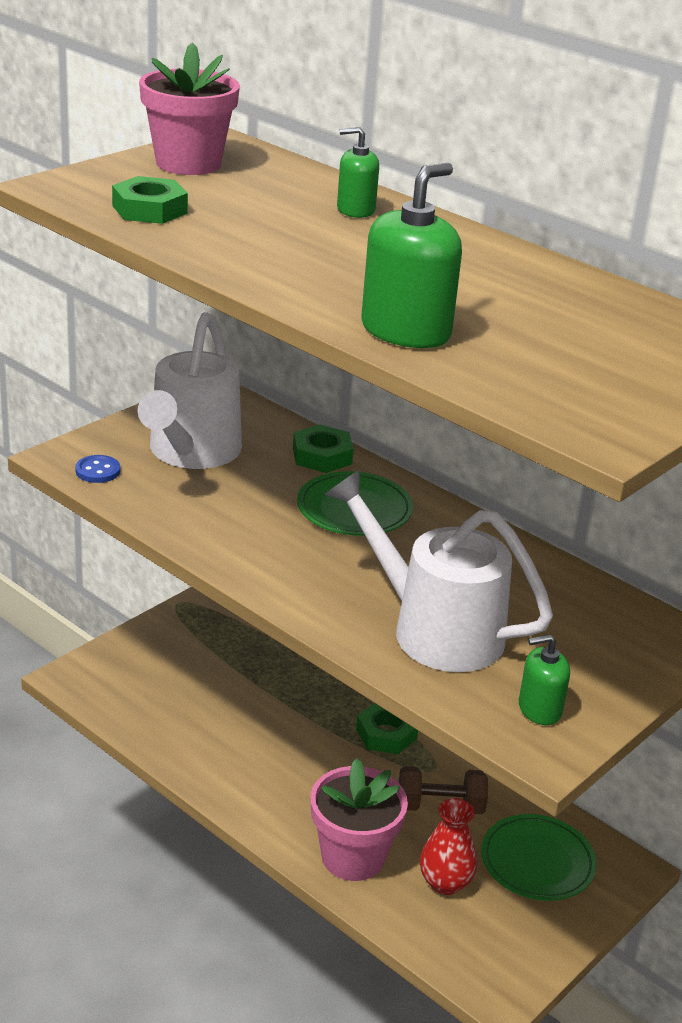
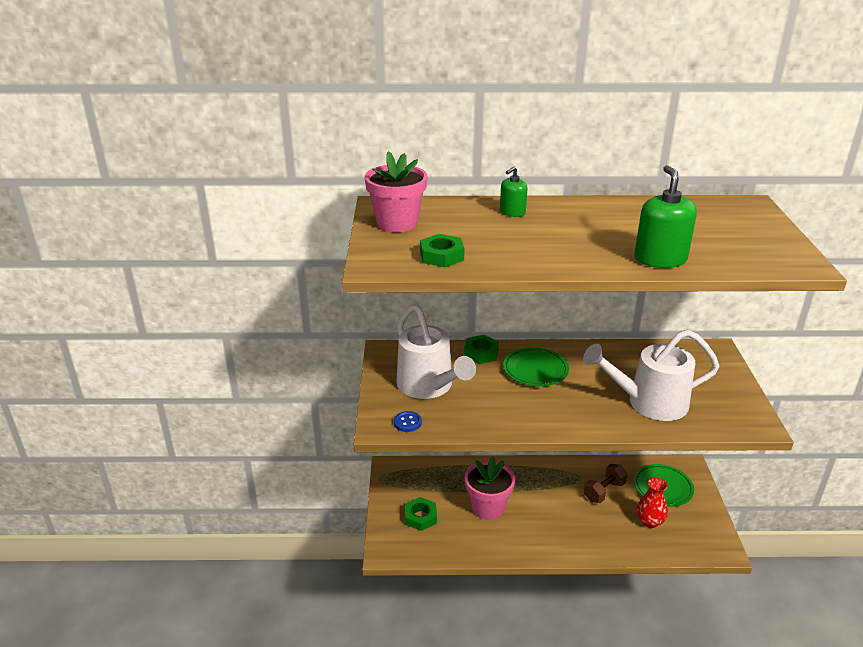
camera: 40 degrees left, 0 degrees up
(353, 857) = (608, 538): pink flower pot -> pink flower pot (488, 507)
(386, 734) = (543, 475): green nut -> green nut (420, 517)
(539, 709) = (730, 410): green soap dispenser -> none

